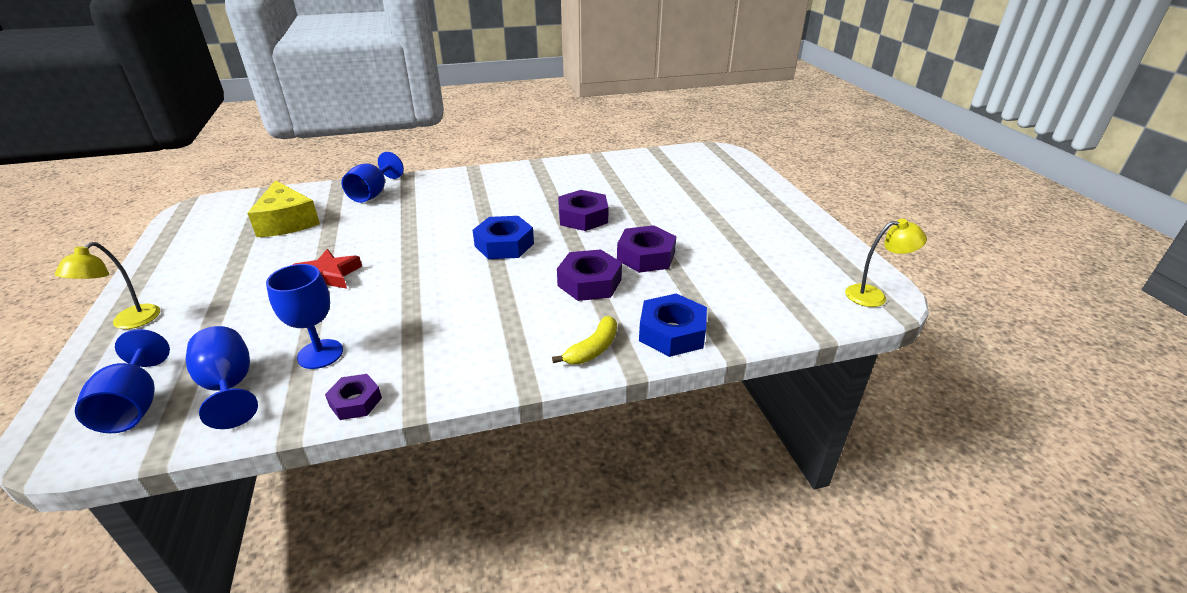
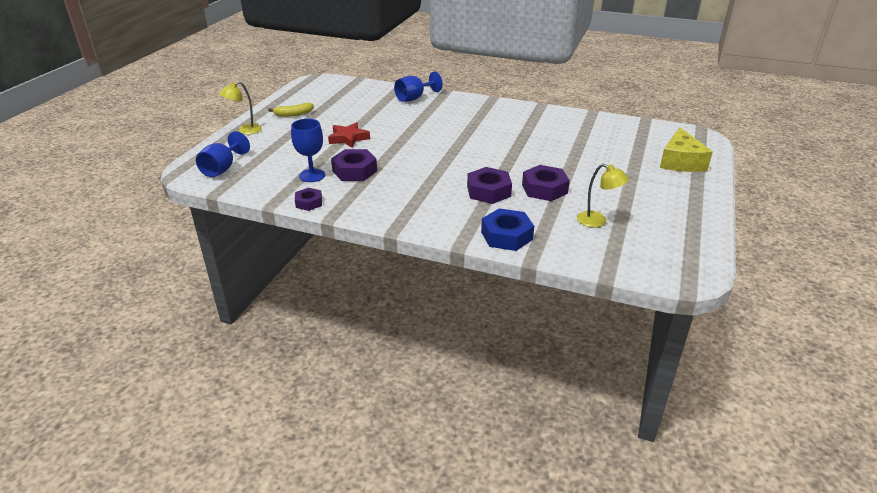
camera: 35 degrees right, 0 degrees up
(229, 387) = (263, 175): blue goblet -> none
(287, 222) = (353, 101): yellow cheese -> yellow cheese (680, 162)
(504, 245) = (461, 152): blue nut -> none
(583, 217) = (530, 151): purple nut -> purple nut (354, 171)
(593, 349) = (449, 226): yellow banana -> yellow banana (293, 114)
(873, 295) = (683, 270): yellow lamp -> yellow lamp (597, 221)

